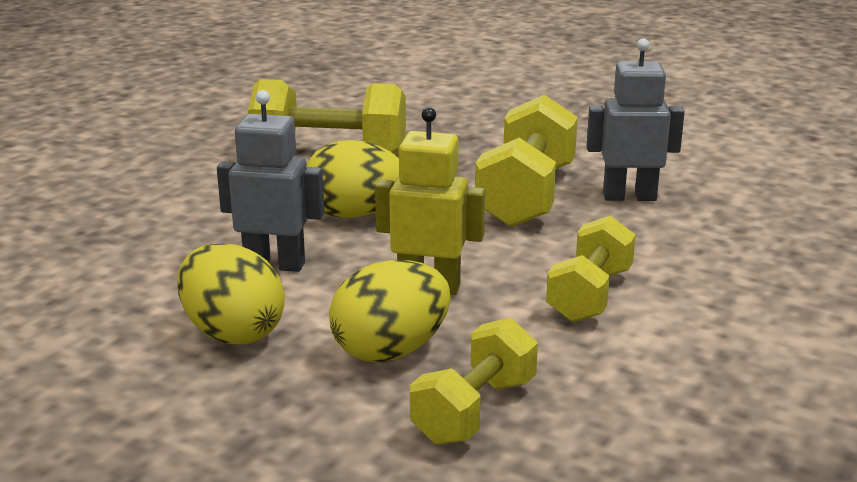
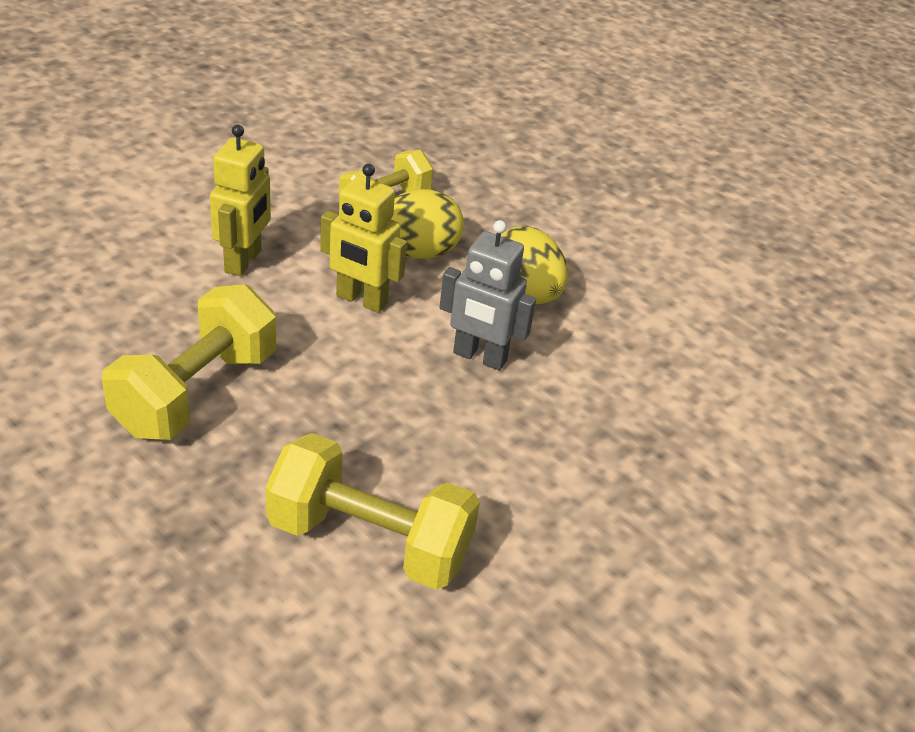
camera: 170 degrees left, 15 degrees up
(354, 214) = (385, 408): yellow egg -> none
(590, 295) = (244, 261): yellow dumbbell -> yellow robot
(629, 196) = (95, 364): grey robot -> none

